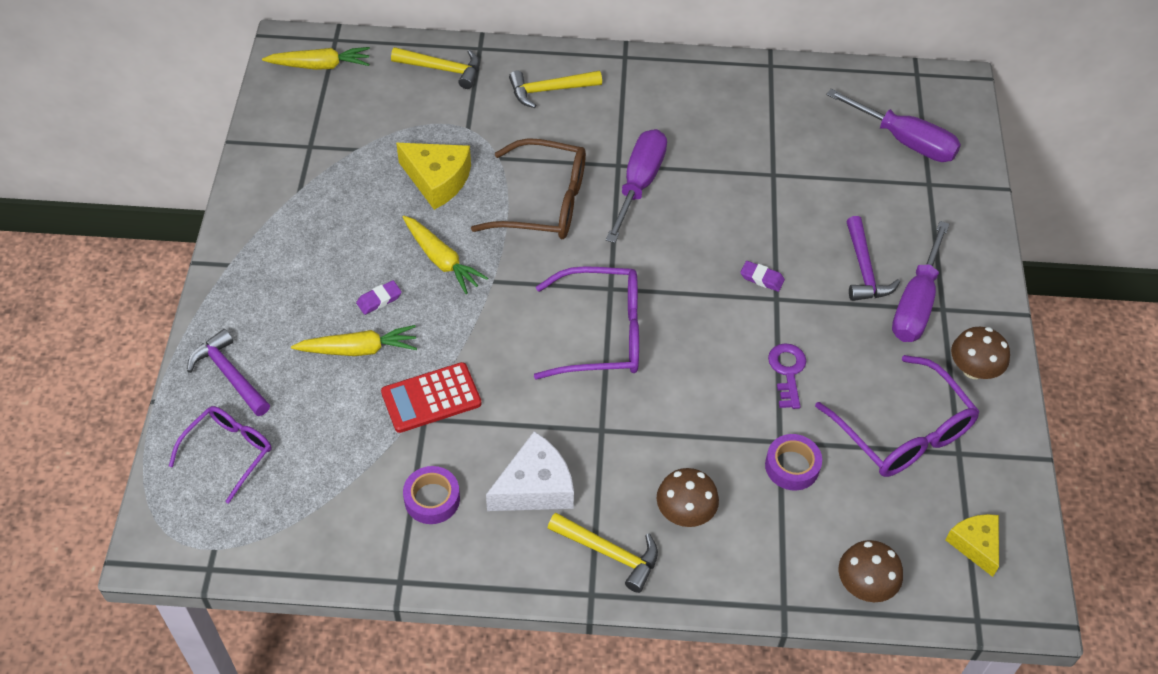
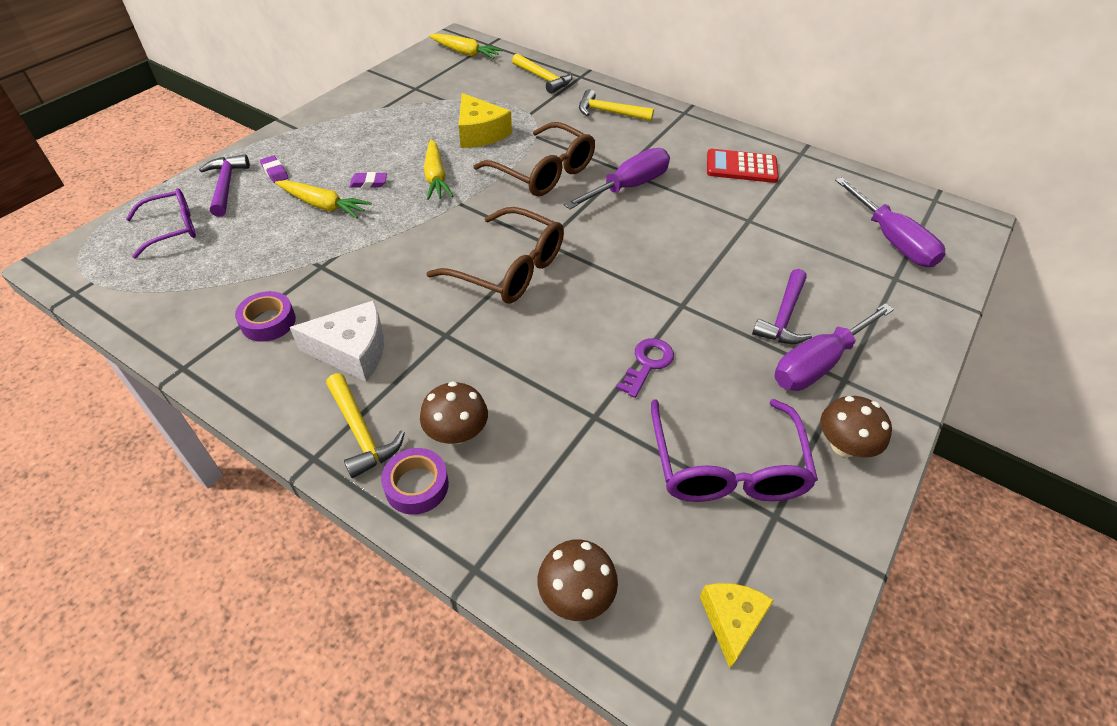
camera: 30 degrees right, 5 degrees down
(431, 398) = (339, 256): red calculator -> red calculator (741, 167)
(600, 334) = (508, 268): purple glasses -> brown glasses
(762, 278) = (680, 286): purple eraser -> purple eraser (275, 172)
(792, 466) = (589, 443): purple tape -> purple tape (416, 485)

